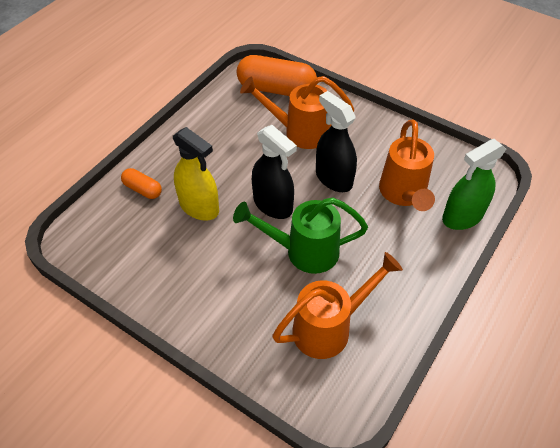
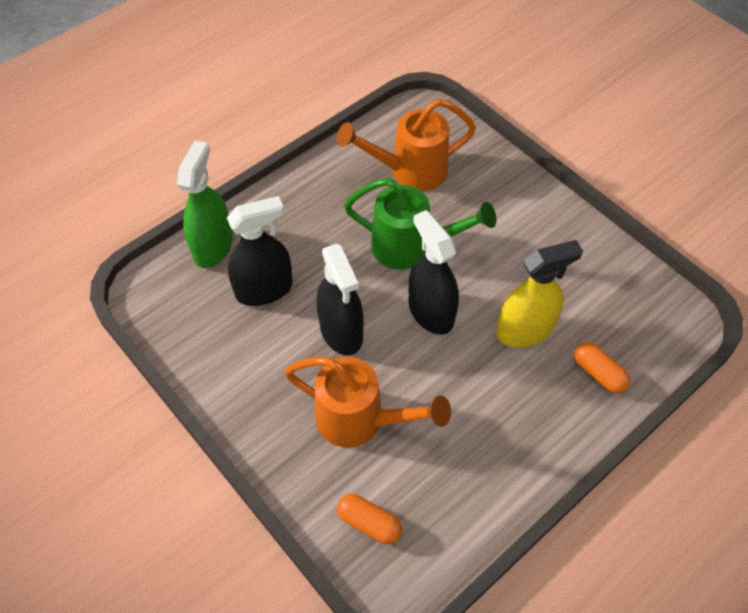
camera: 165 degrees left, 5 degrees up
(199, 207) = (524, 330): yellow spray bottle -> yellow spray bottle turned 105 degrees clockwise
(276, 89) = (369, 522): orange capsule -> orange capsule, size x0.50
(403, 194) = (264, 289): orange watering can -> black spray bottle
(462, 217) = (213, 246): green spray bottle -> green spray bottle turned 60 degrees counterclockwise

